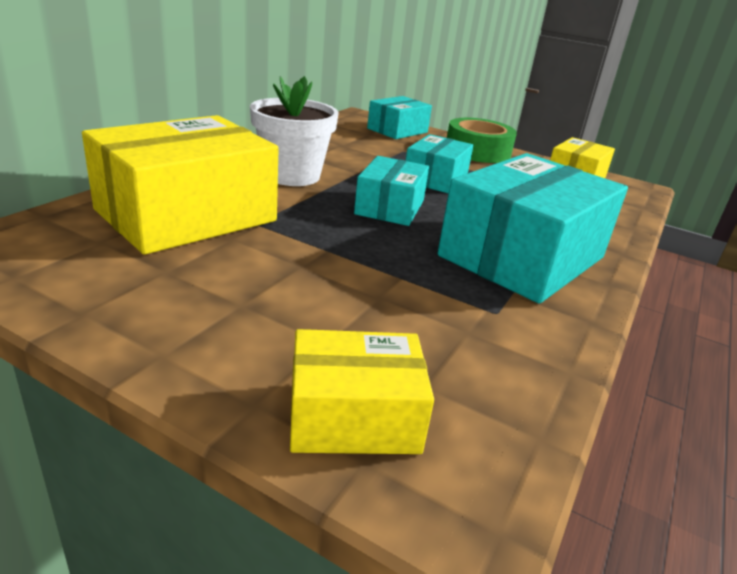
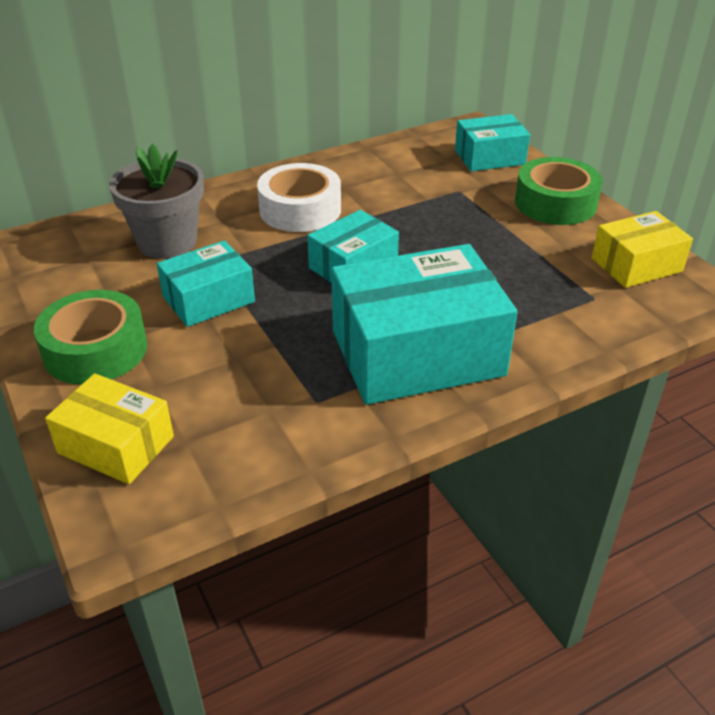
camera: 35 degrees right, 10 degrees up
(186, 215) = (167, 242): yellow box -> grey flower pot
(213, 326) = (95, 350): none -> green tape
(292, 175) = (300, 210): white flower pot -> white tape
(435, 178) = (448, 237): turquoise box -> turquoise box (208, 299)

